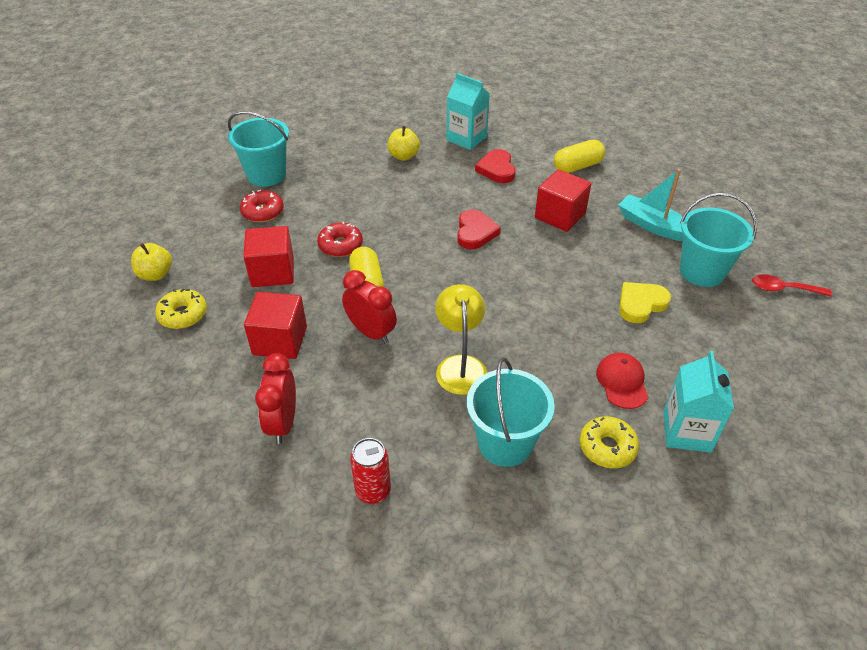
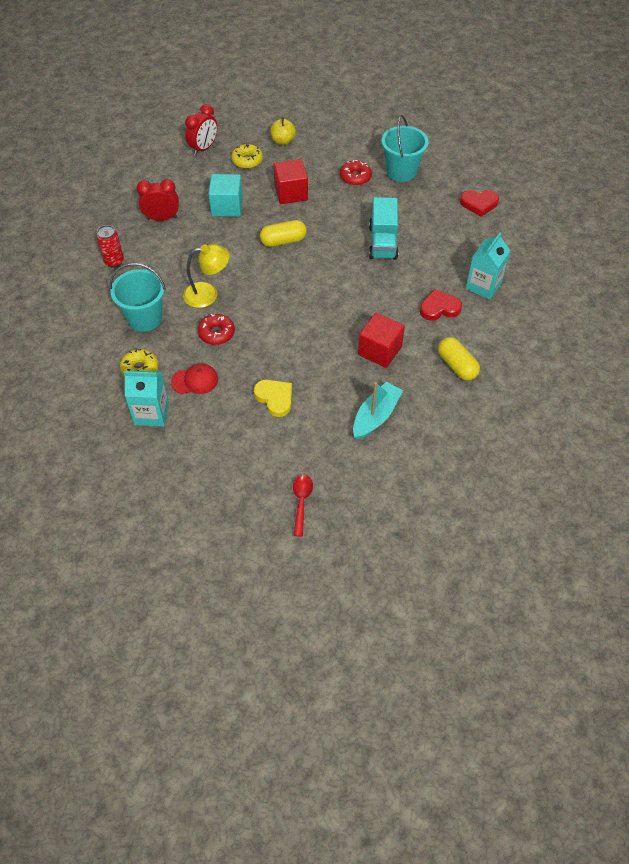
camera: 85 degrees right, 10 degrees up
(280, 341) = (227, 206): red cube -> turquoise cube
(340, 245) = (323, 222): red donut -> red donut (216, 333)
(371, 332) = (236, 248): red clock -> red clock (203, 148)
(388, 199) = (383, 242): none -> turquoise truck
(403, 156) = (445, 246): yellow apple -> none
(475, 232) = (349, 296): red heart -> red heart (479, 204)
(702, 271) = (318, 444): turquoise bucket -> none

